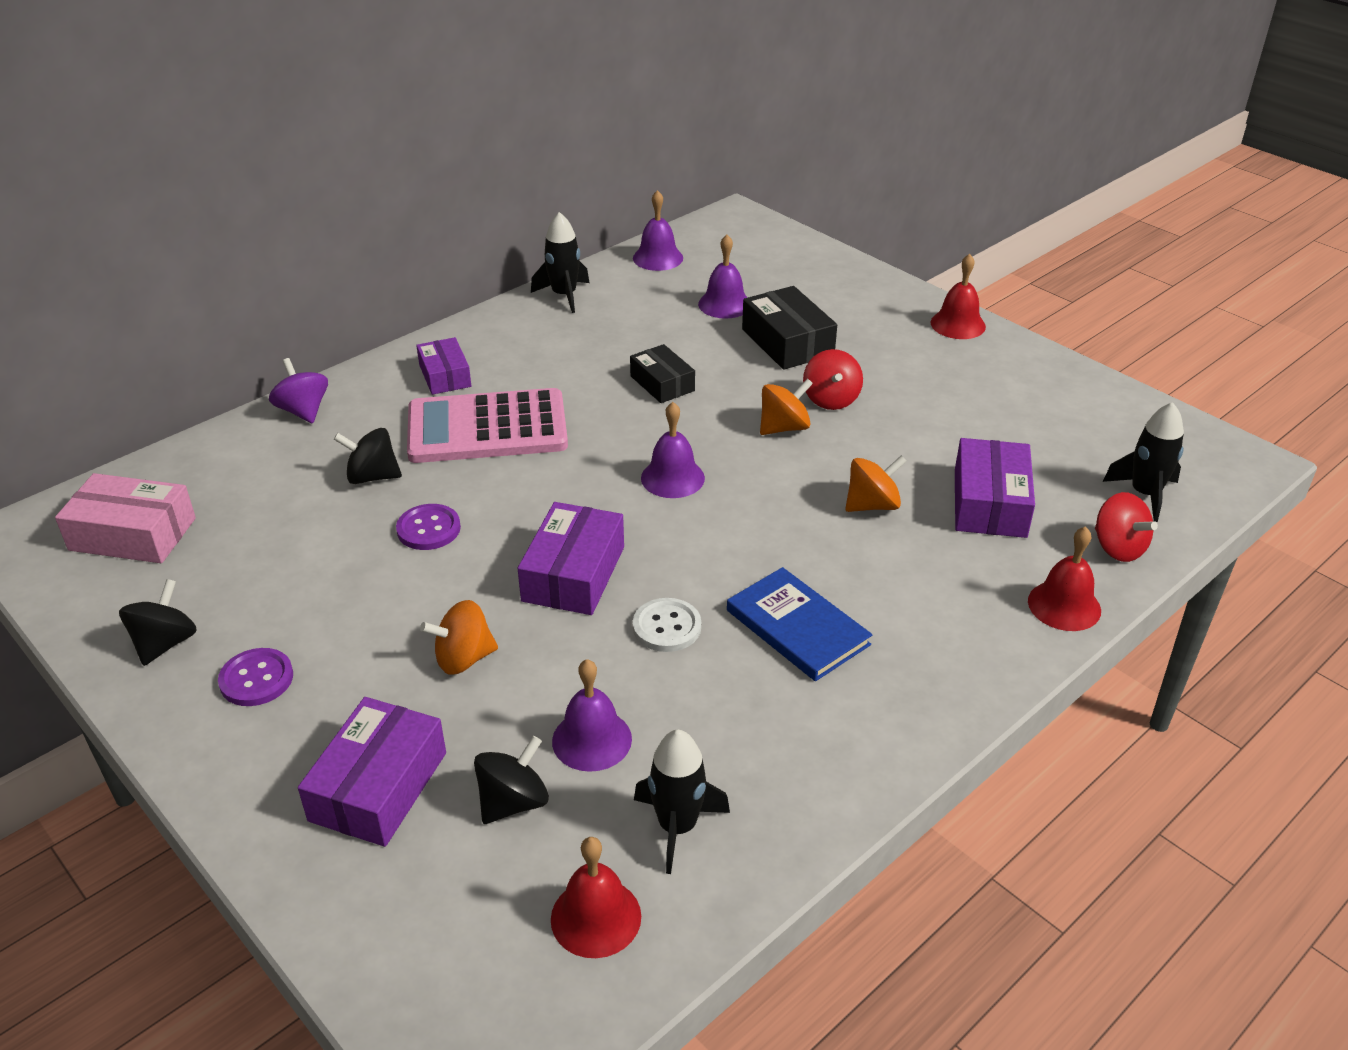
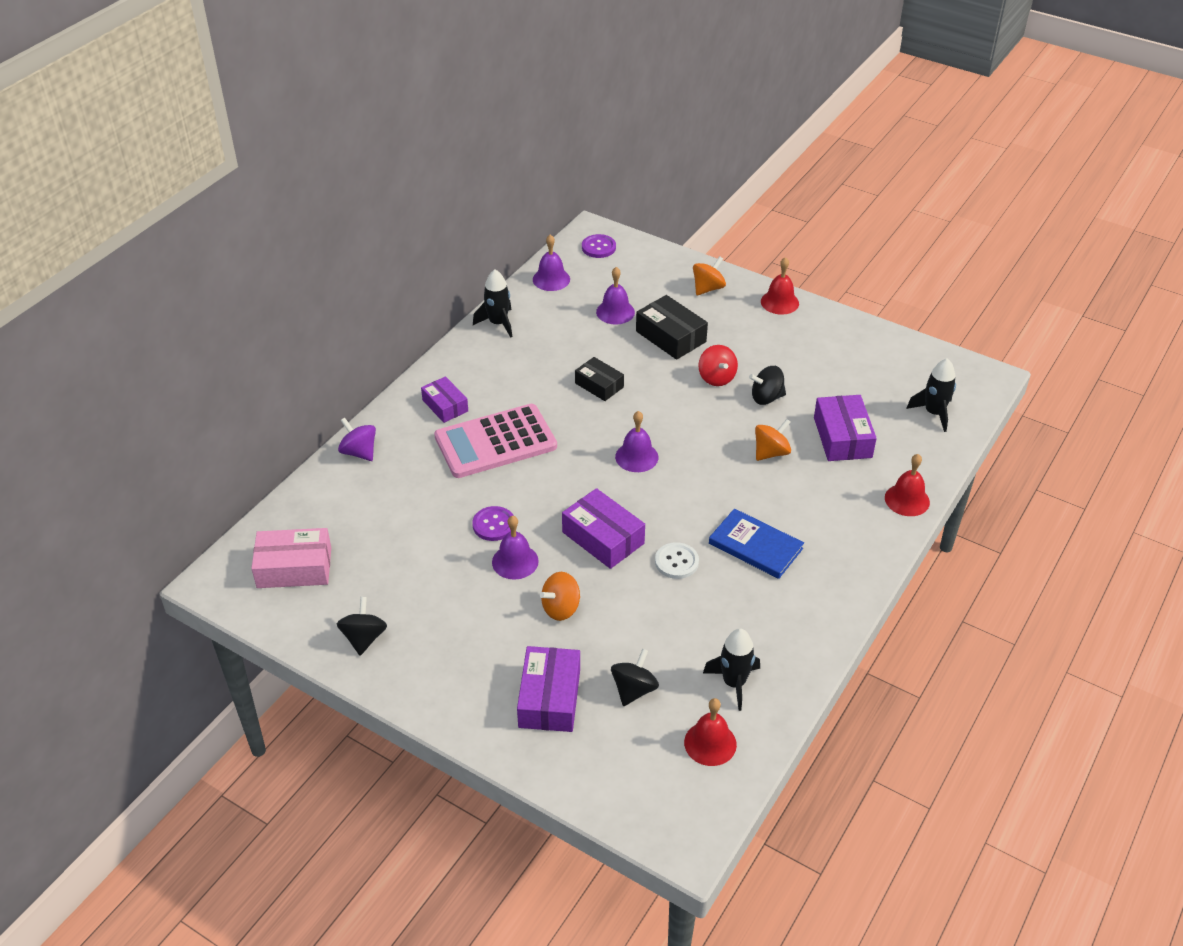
camera: 15 degrees left, 5 degrees up
(256, 679) = (437, 649): purple button -> purple button (598, 247)
(372, 477) = (435, 494): black spinning top -> black spinning top (766, 398)
(574, 574) = (603, 538): purple box -> purple box turned 45 degrees counterclockwise
(592, 740) = (662, 642): purple bell -> purple bell (515, 561)
(784, 427) = (694, 405): orange spinning top -> orange spinning top (708, 288)
(1118, 548) = (927, 454): red spinning top -> none

